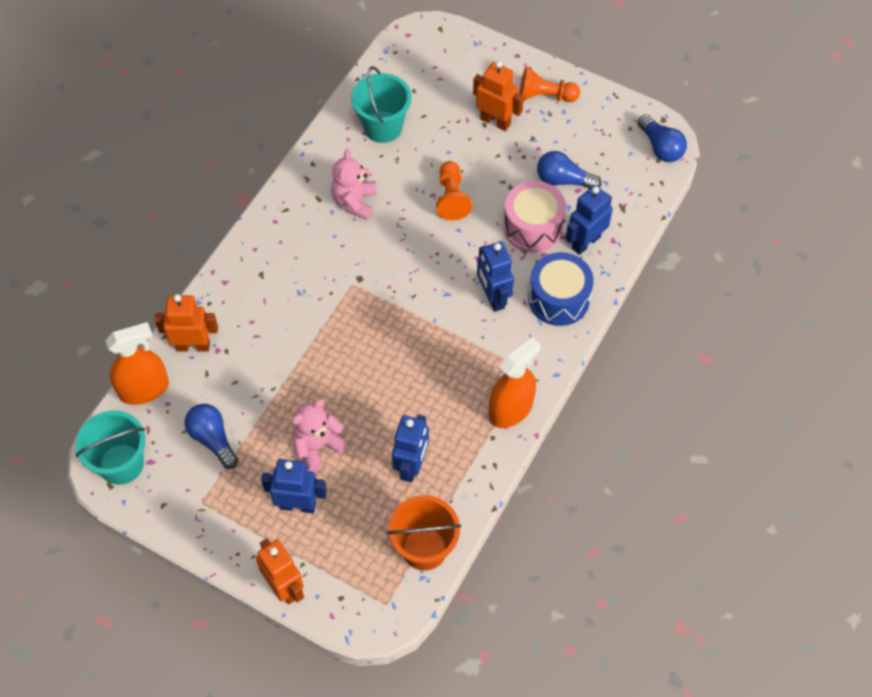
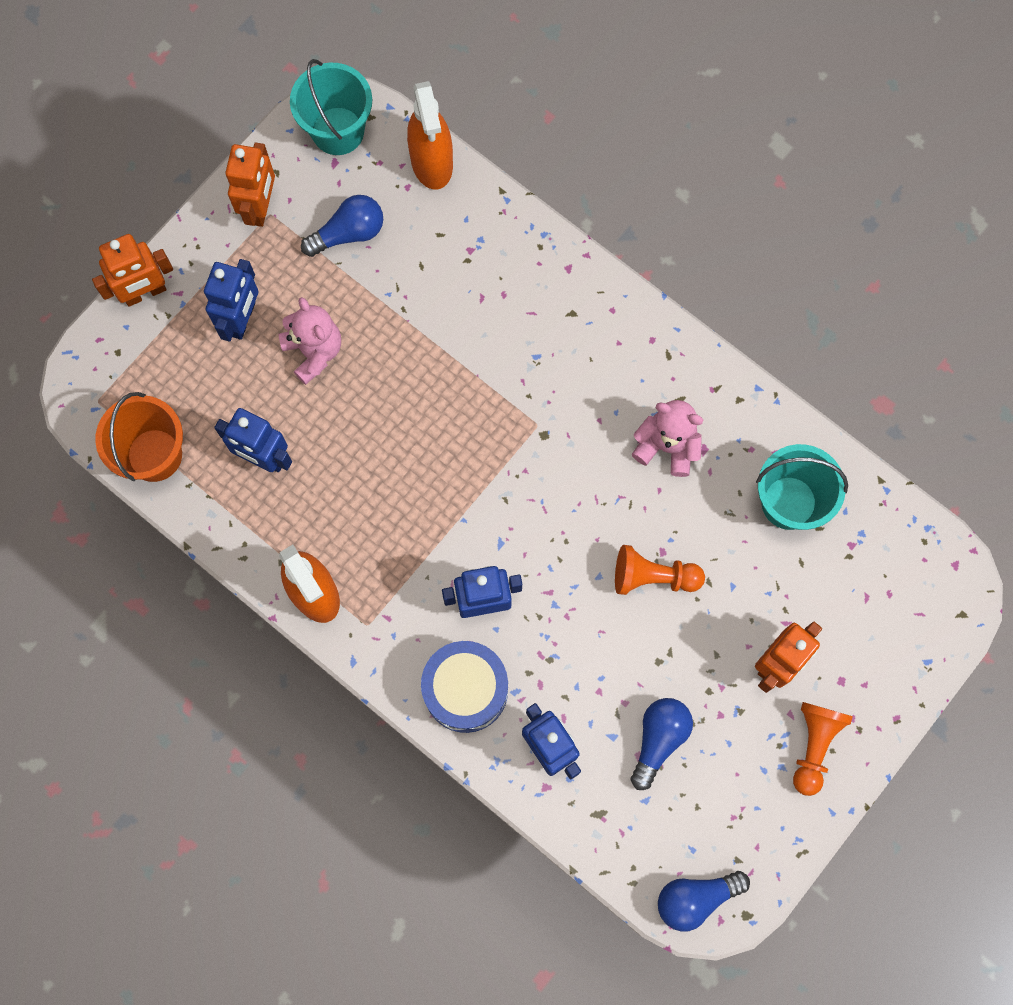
camera: 100 degrees right, 15 degrees up
(193, 346) = (481, 222): orange robot -> orange robot (260, 207)
(533, 227) = (587, 679): pink drum -> none

